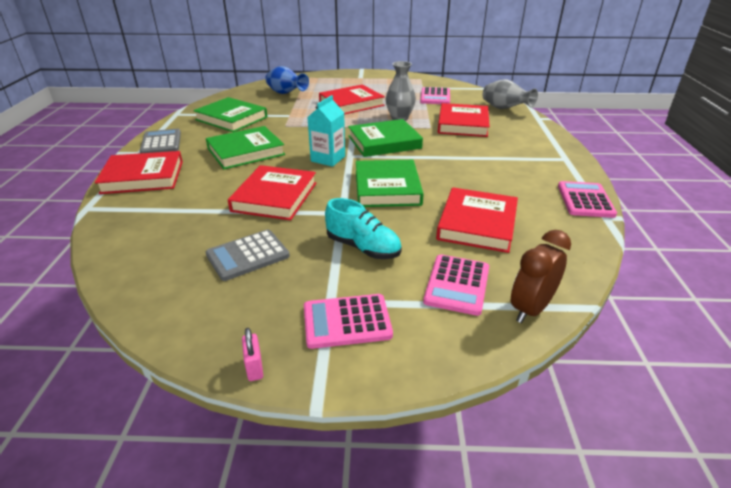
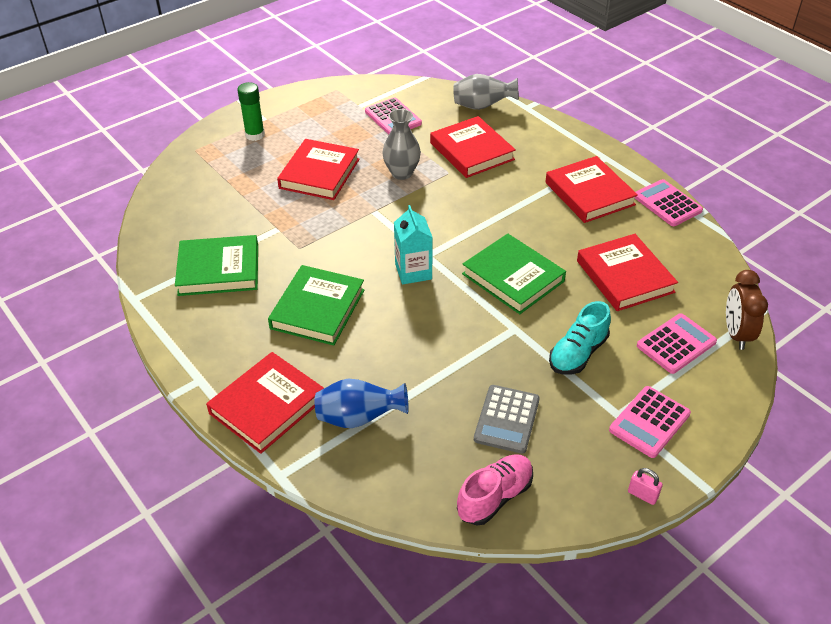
camera: 40 degrees left, 10 degrees up
(158, 293) = (495, 497): none -> pink shoe
(161, 142) = (200, 351): grey calculator -> none
(275, 197) = (435, 347): red book -> red book (589, 194)
(286, 94) = (217, 193): blue vase -> blue vase (359, 418)
(345, 81) = (255, 135): none -> green glue stick
(363, 248) = (578, 353): turquoise shoe -> turquoise shoe turned 135 degrees clockwise
(384, 142) = (434, 218): green book -> none
(457, 285) = (676, 344): pink calculator -> pink calculator turned 105 degrees counterclockwise

